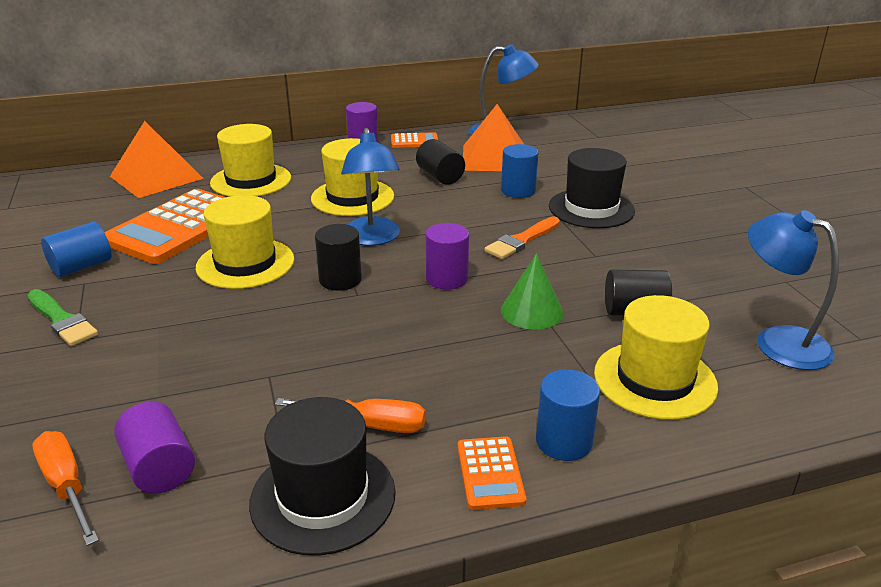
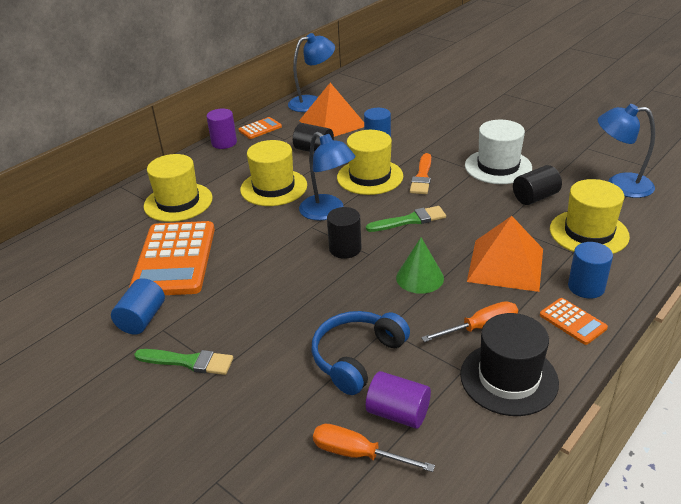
camera: 30 degrees left, 5 degrees up
(156, 177) = (94, 228): orange pyramid -> orange pyramid (505, 265)
(202, 390) = (357, 357): none -> blue headphones
(245, 263) = (265, 265): yellow hat -> yellow hat (370, 177)
(447, 278) = (410, 220): purple cylinder -> green brush
(532, 311) = (483, 220): green cone -> green cone (420, 277)
(591, 208) = (436, 139): black hat -> none
(630, 261) = (498, 167): none -> white hat

